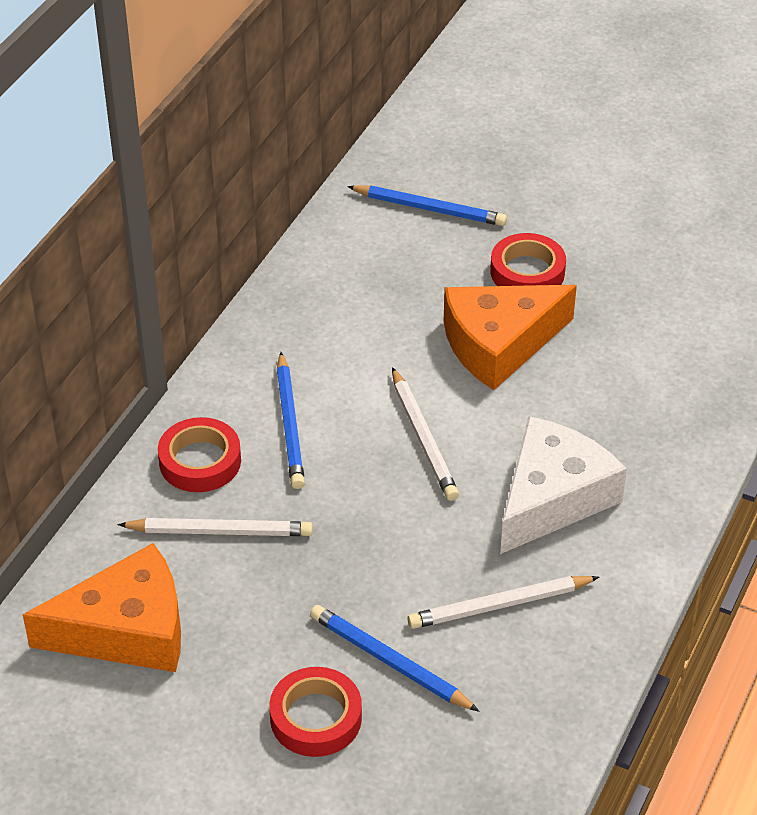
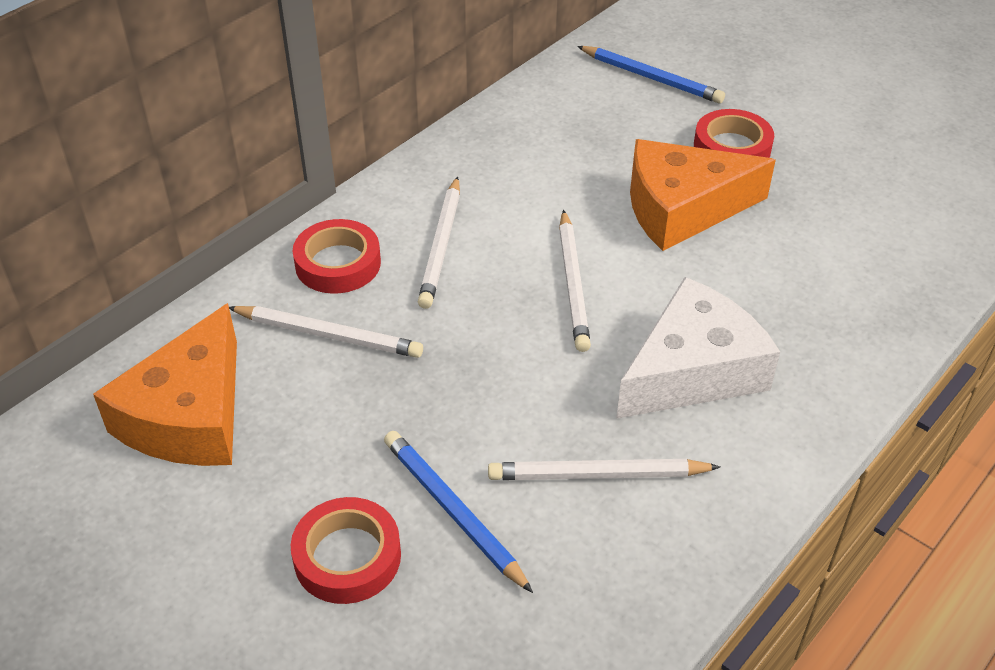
camera: 15 degrees right, 0 degrees up
(126, 630) = (190, 415): orange cheese -> orange cheese turned 105 degrees clockwise
(290, 424) = (441, 246): blue pencil -> white pencil

